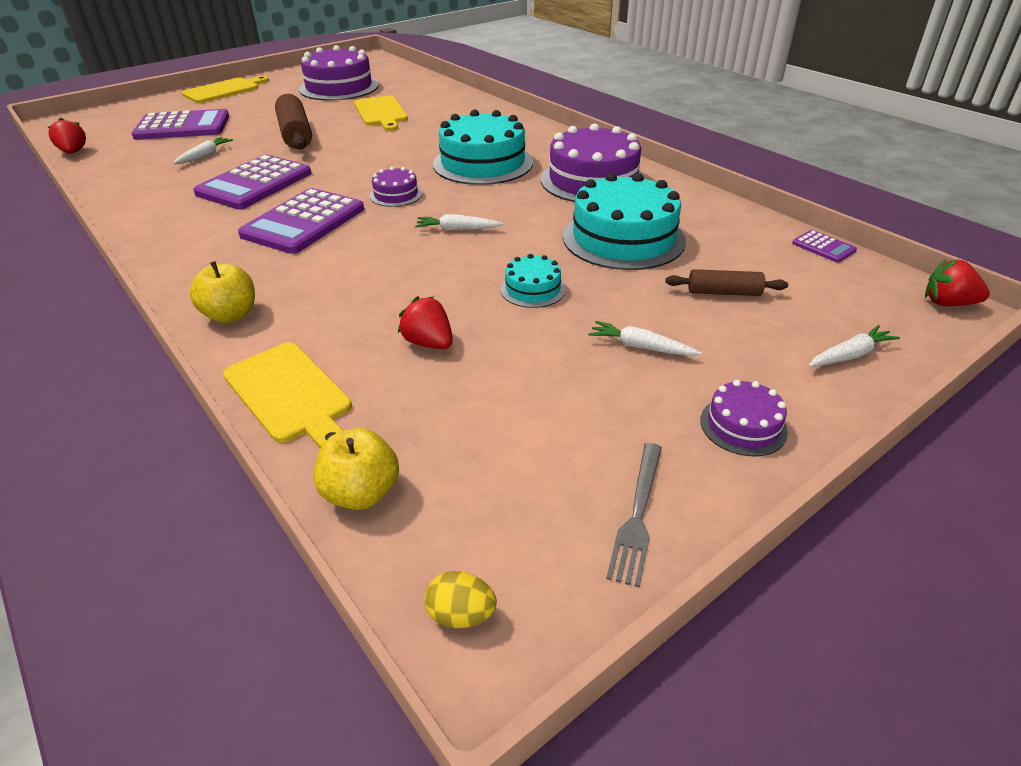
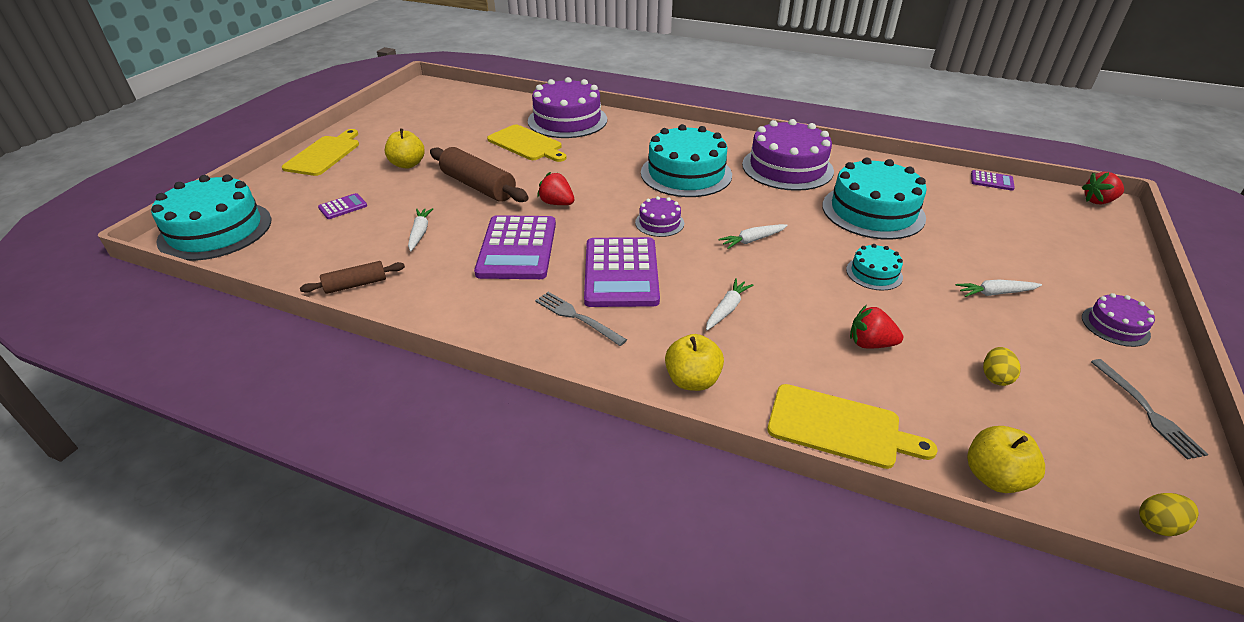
camera: 30 degrees left, 0 degrees up
(74, 152) = (258, 269): red strawberry -> red strawberry (557, 203)
(87, 123) = (215, 230): none -> turquoise cake
(183, 127) = (343, 207): purple calculator -> purple calculator, size x0.44
(220, 243) = (577, 317): none -> grey fork
(269, 108) = (408, 164): none -> yellow apple
(339, 87) = (445, 125): purple cake -> purple cake (567, 120)
(509, 416) = (995, 377): none -> yellow egg
(723, 292) = (985, 234): brown rolling pin -> brown rolling pin (356, 285)
(849, 355) = (1100, 255): white carrot -> white carrot (727, 309)

